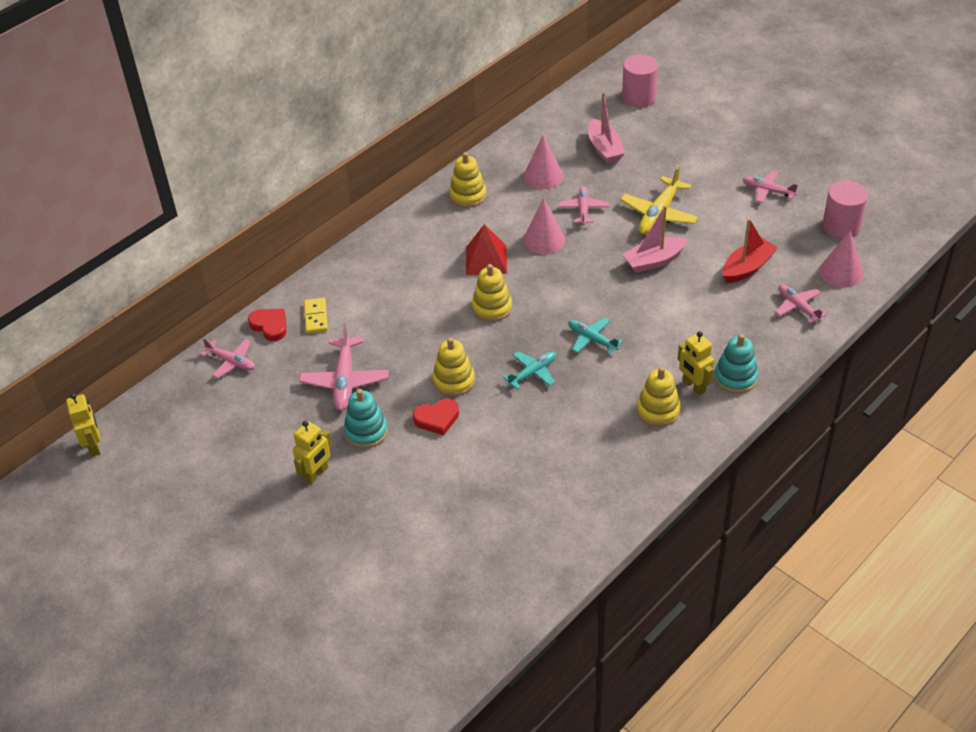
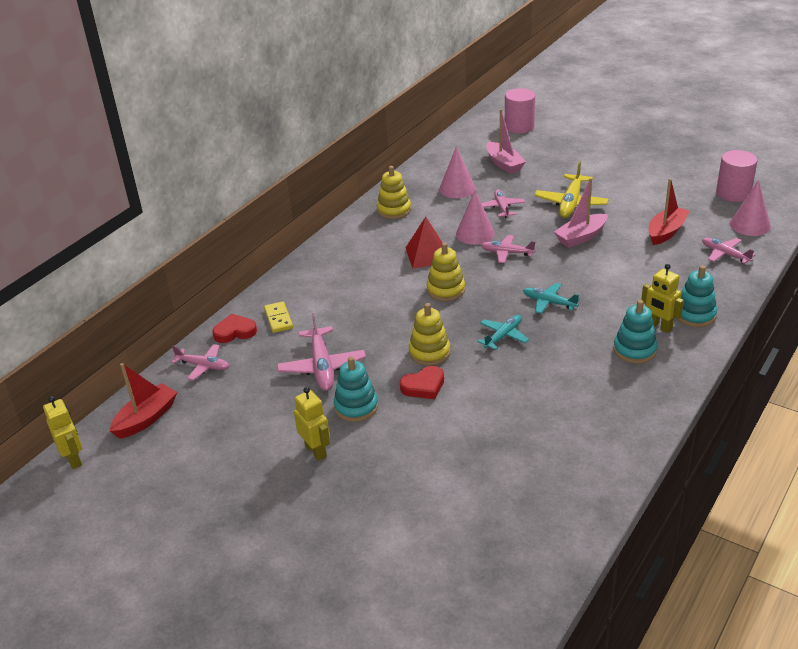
camera: 10 degrees left, 10 degrees down
(167, 413) = (146, 418): none -> red boat
(270, 326) = (235, 332): red heart -> red heart turned 45 degrees counterclockwise
(316, 474) = (316, 451): yellow robot -> yellow robot turned 60 degrees counterclockwise
(658, 410) = (634, 350): yellow stacking toy -> turquoise stacking toy
(768, 191) = (658, 176): pink plane -> pink plane (507, 253)

